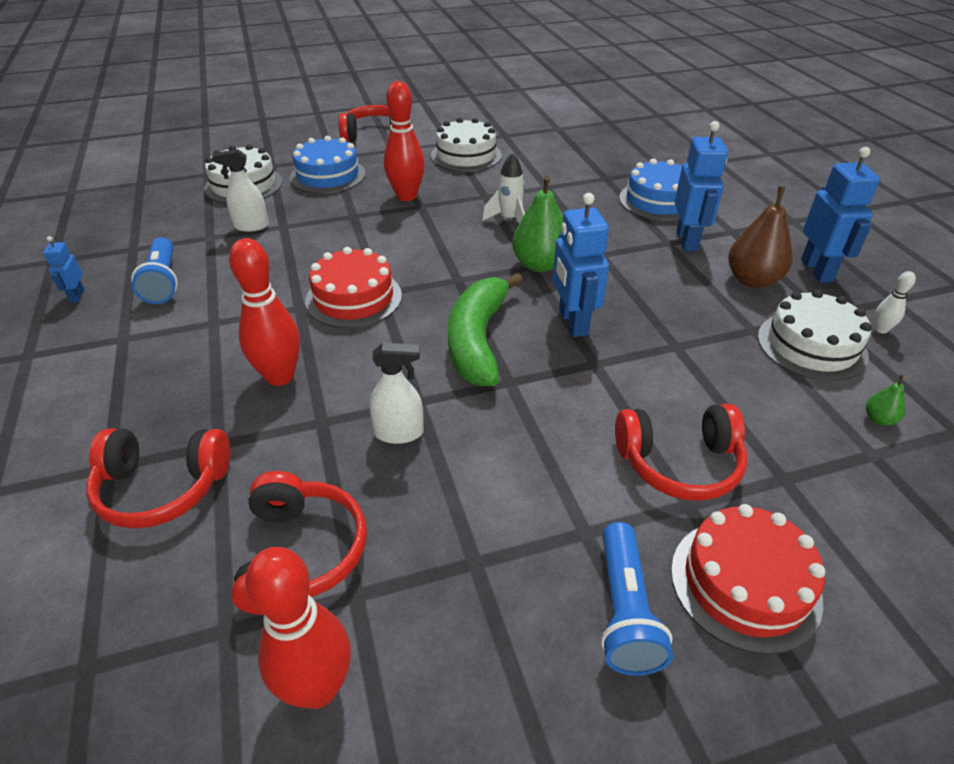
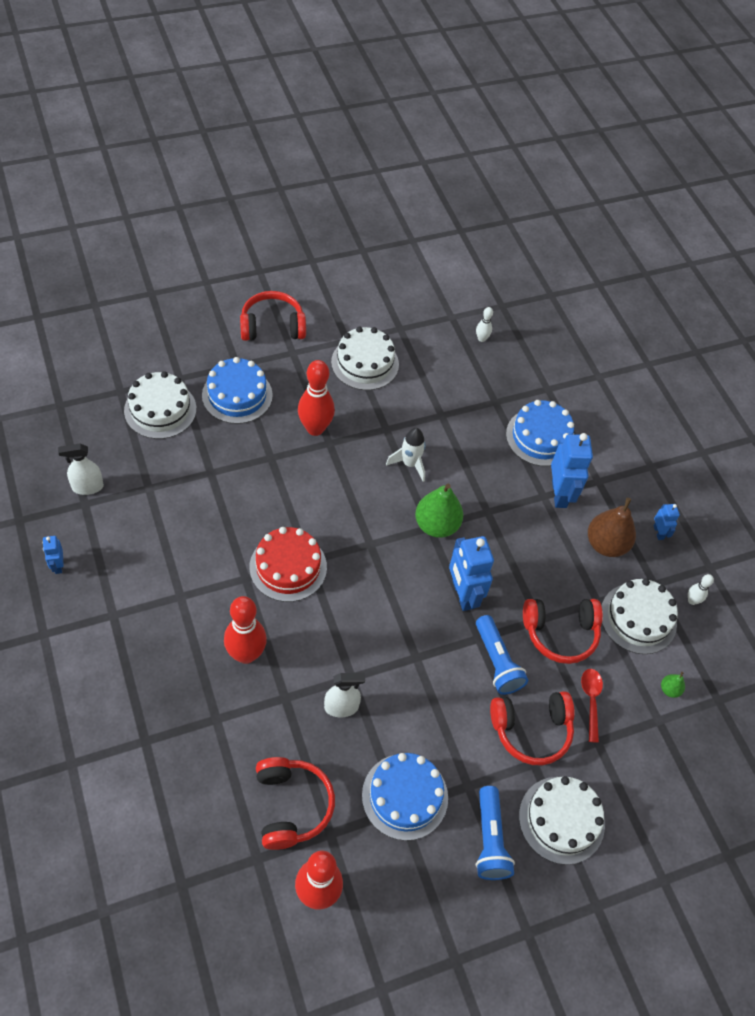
camera: 10 degrees left, 15 degrees up
(162, 488) = (188, 757): red headphones -> red headphones (560, 633)
(163, 282) = (125, 548): blue flashlight -> blue flashlight (497, 662)
(251, 226) = (182, 472): white spray bottle -> white spray bottle (87, 487)
(478, 340) = (391, 614): green banana -> none
(483, 544) = (405, 796): none -> blue cake
(589, 140) = (481, 339): none -> white bowling pin
(745, 583) = (561, 820): red cake -> white cake
(764, 430) = (591, 701): none -> red spoon
(817, 270) = (658, 532): blue robot -> blue robot, size x0.51

